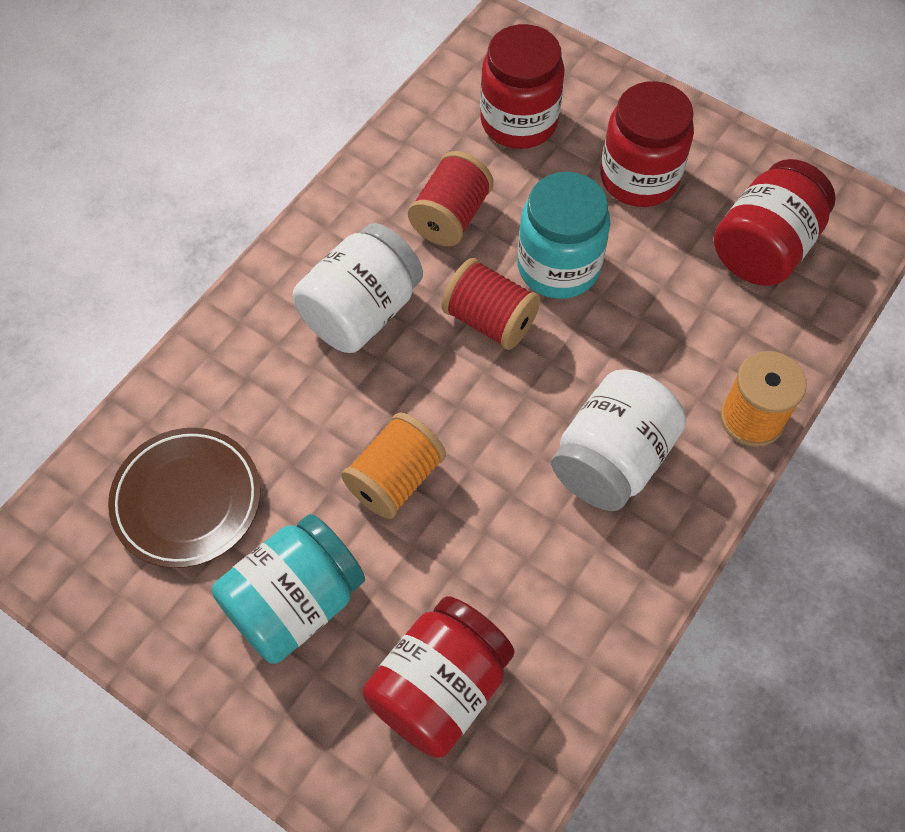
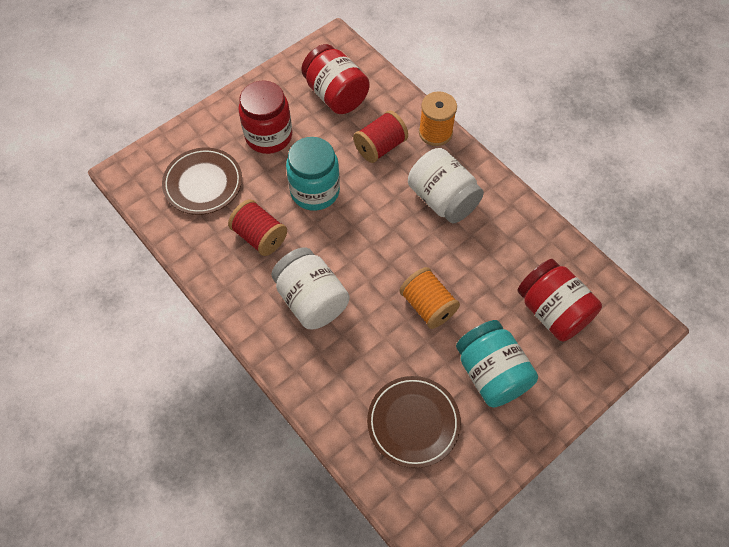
camera: 75 degrees left, 0 degrees up
(490, 320) = (339, 234): red spool -> red spool (380, 147)
(519, 122) = (203, 183): red jar -> brown plate

